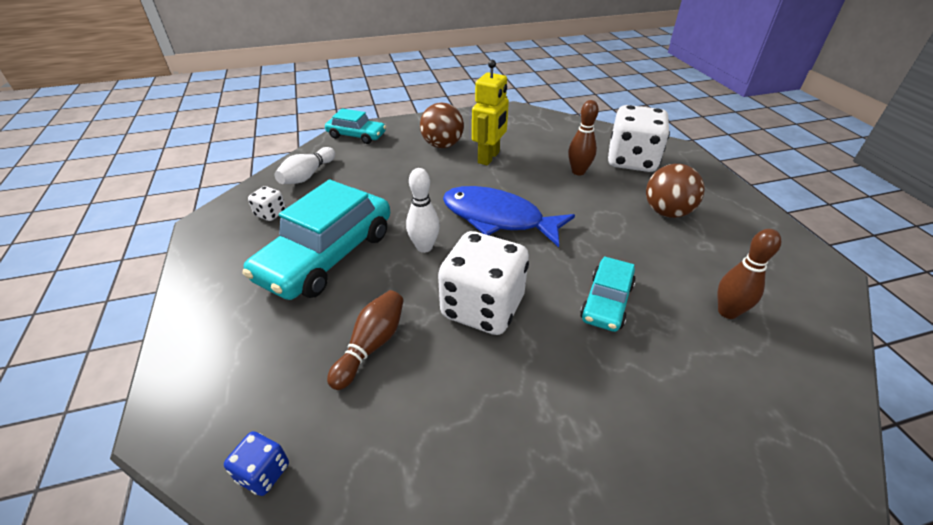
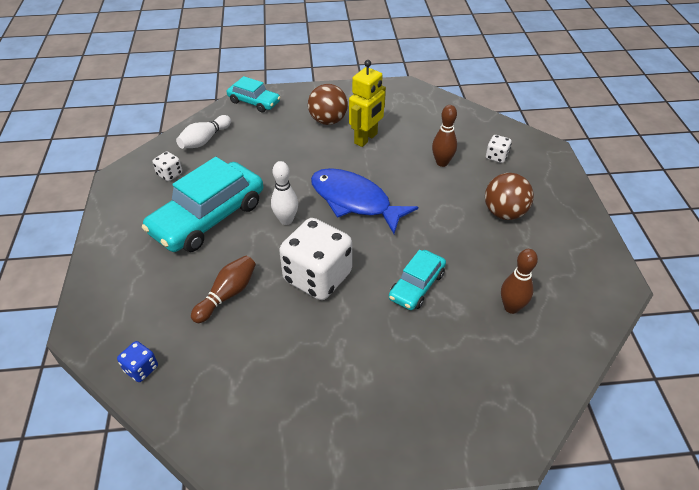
camera: 10 degrees right, 5 degrees up
(631, 161) = (496, 157): white dice -> white dice, size x0.44

